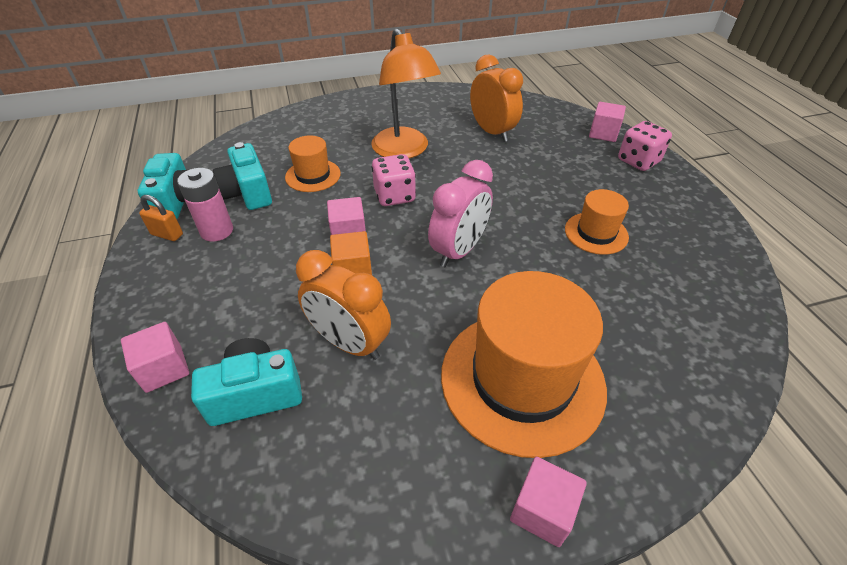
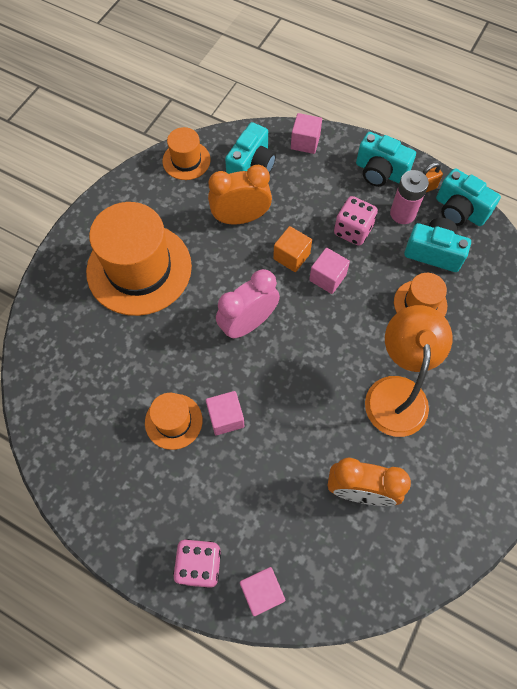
camera: 135 degrees right, 20 degrees up
(167, 275) = (380, 172): none -> turquoise camera
(314, 482) = (186, 160): none -> orange hat
(394, 196) = (342, 335): pink dice -> pink dice (353, 230)
(404, 151) = (397, 392): orange lamp -> orange lamp turned 75 degrees clockwise
(459, 251) = (248, 323): pink clock -> pink clock turned 60 degrees clockwise
(542, 510) = (88, 221): pink cube -> pink cube (226, 417)

